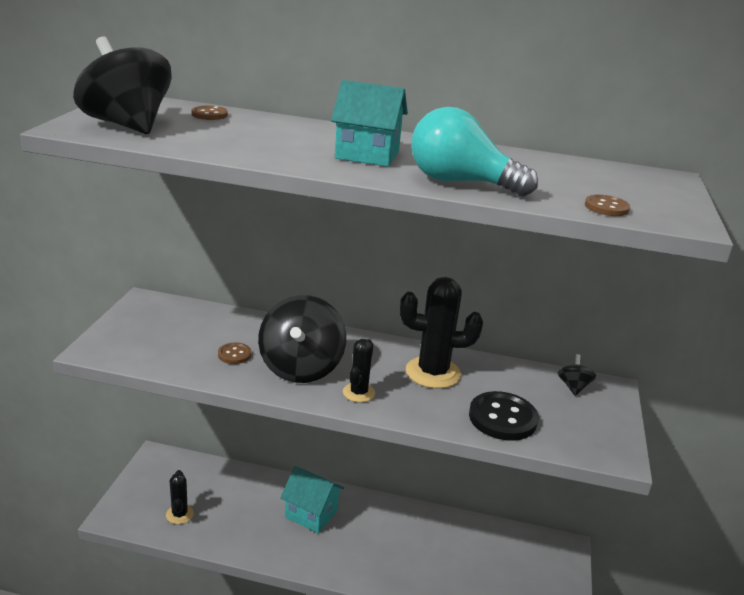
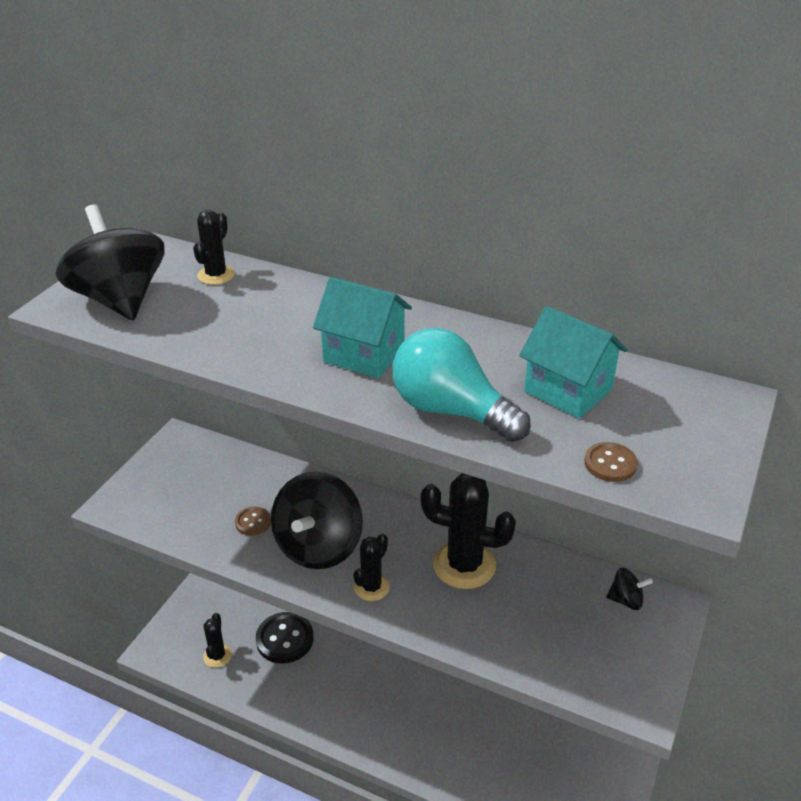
camera: 15 degrees right, 10 degrees up
(209, 114) = (216, 275): brown button -> black cactus
(311, 514) = (353, 671): turquoise house -> turquoise house (568, 390)
(502, 418) = (524, 638): black button -> black button (285, 639)
(573, 387) = (626, 600): black spinning top -> black spinning top turned 75 degrees clockwise

